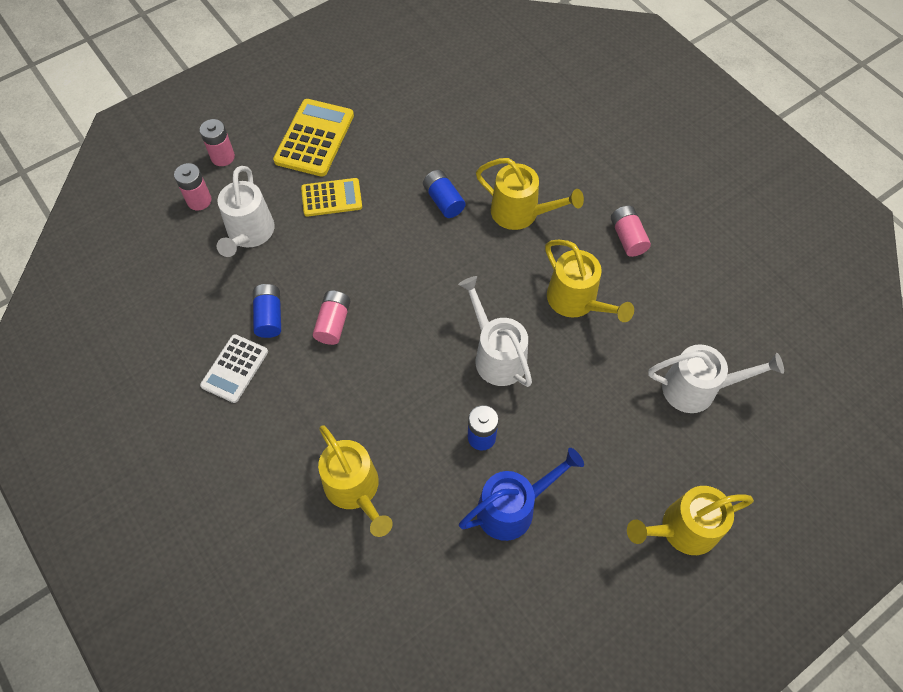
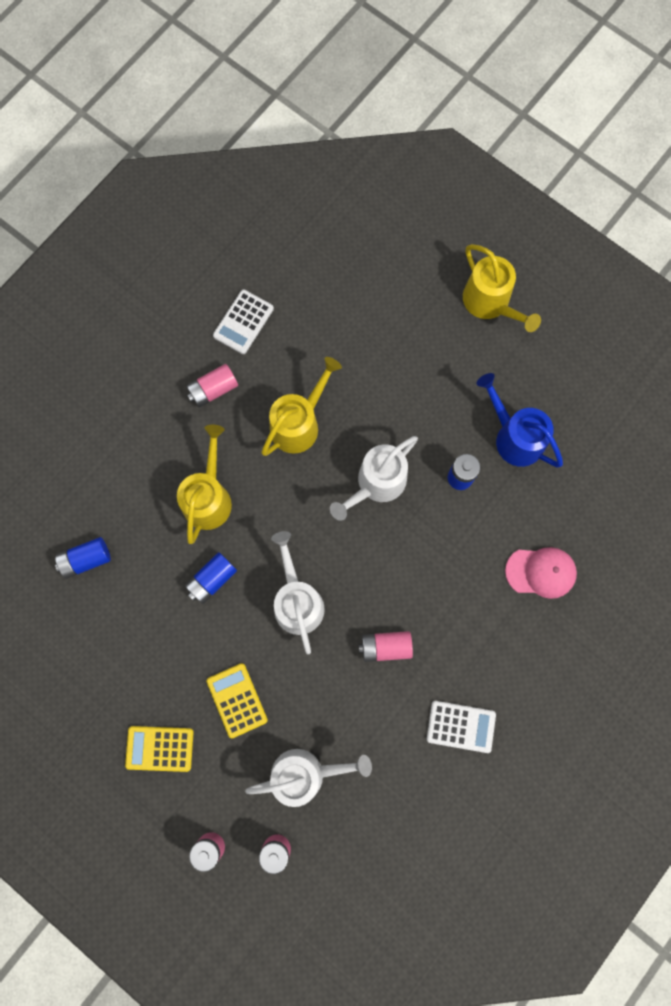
camera: 105 degrees left, 15 degrees up
(269, 316) = (396, 714): blue battery -> blue battery (86, 560)
(314, 138) = (159, 748): yellow calculator -> yellow calculator, size x0.65
(355, 490) = (541, 572): yellow watering can -> pink cap
(695, 277) = (243, 322): none -> white calculator
(697, 389) = (360, 306): white watering can -> white watering can (297, 600)

